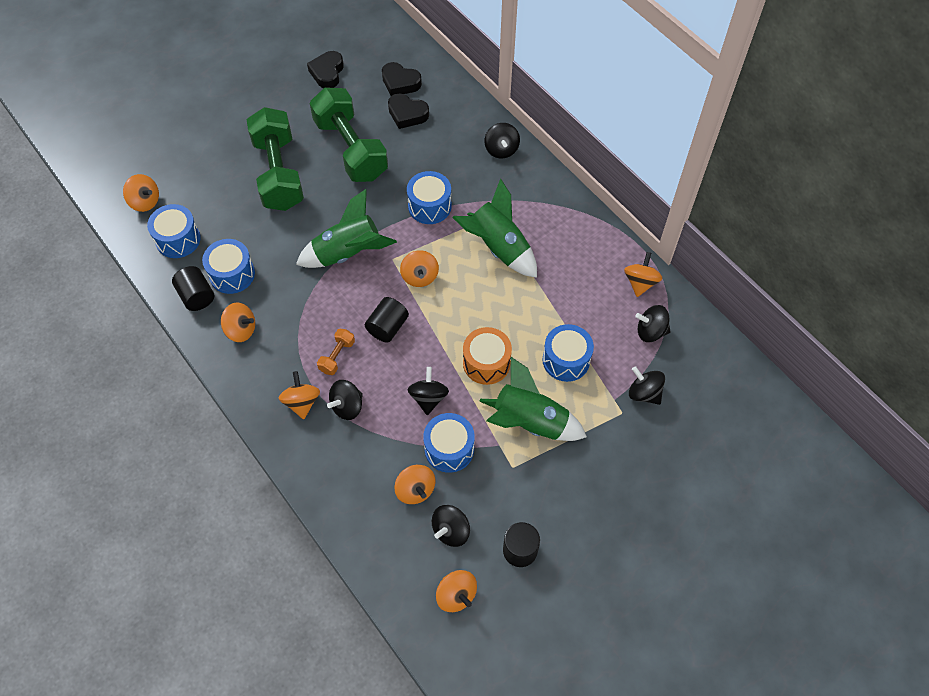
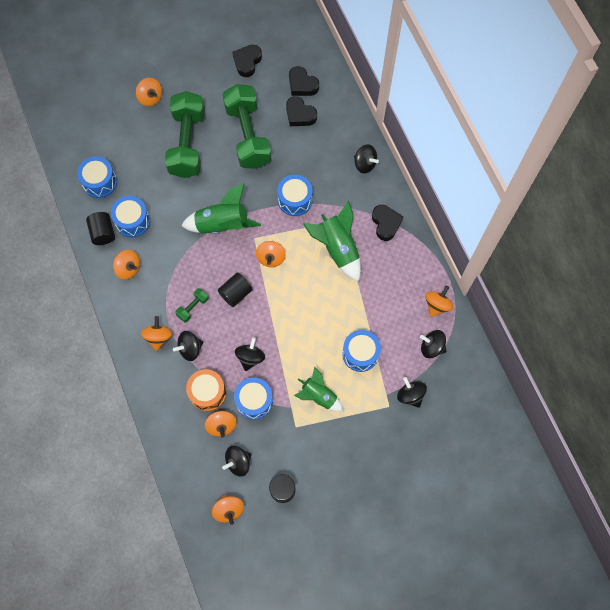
camera: 15 degrees right, 10 degrees up
(145, 202) = (82, 144): orange spinning top -> orange spinning top (150, 98)
(337, 356) = (193, 307): orange dumbbell -> green dumbbell
(486, 363) = (300, 341): orange drum -> orange drum (207, 393)
(501, 149) = (364, 164): black spinning top -> black spinning top turned 60 degrees counterclockwise
(530, 422) = (318, 396): green rocket -> green rocket, size x0.66
(548, 207) = (385, 224): none -> black heart

